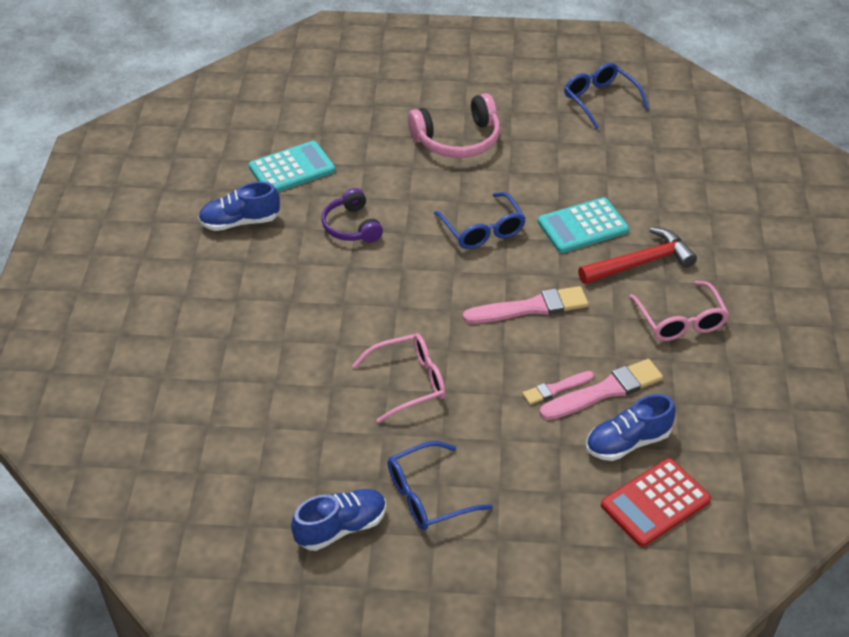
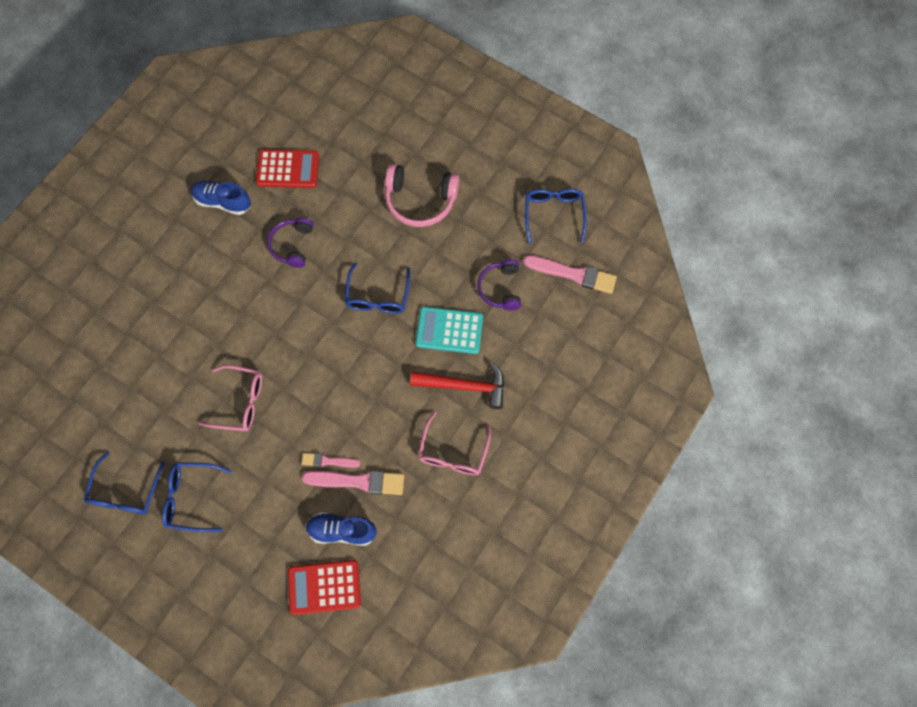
camera: 30 degrees right, 25 degrees up
(292, 168) = (288, 169): turquoise calculator -> red calculator
(341, 528) = (126, 491): blue shoe -> blue glasses
(530, 308) = (360, 383): pink brush -> pink brush (573, 274)
(602, 173) = (501, 288): none -> purple headphones

